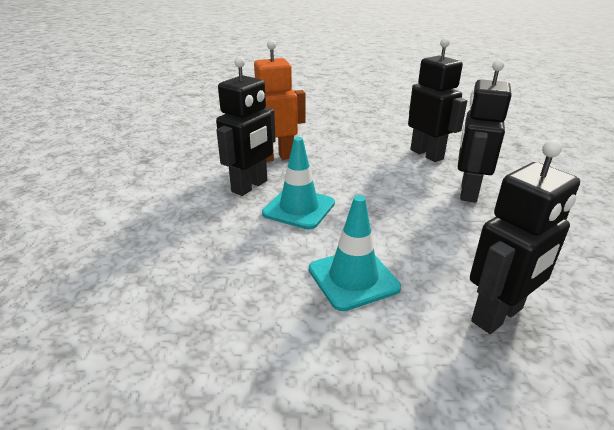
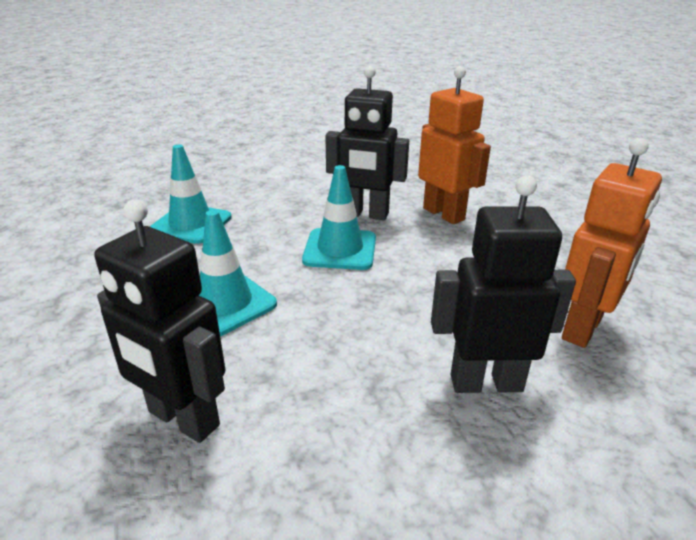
camera: 70 degrees right, 0 degrees up
(184, 287) = (191, 224): none -> turquoise traffic cone
(427, 154) = (583, 328): black robot -> orange robot

